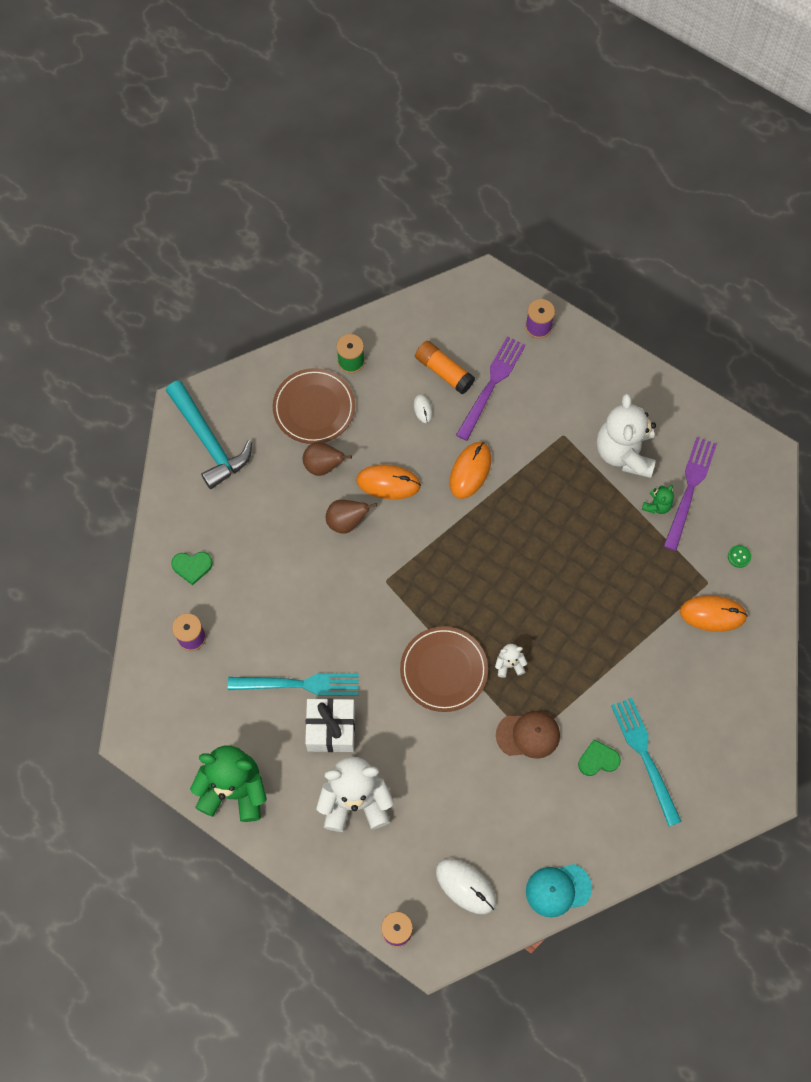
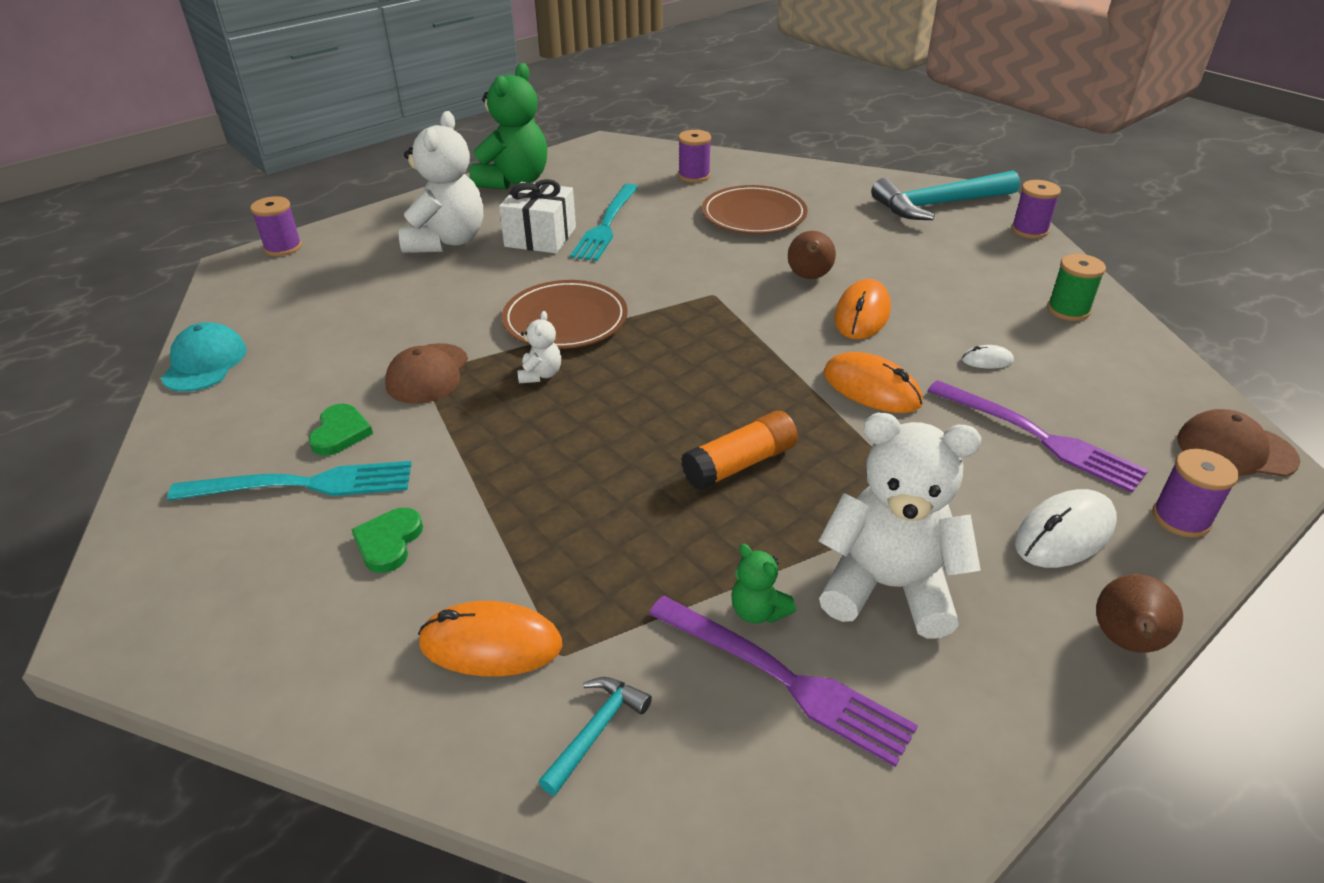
camera: 105 degrees right, 30 degrees down
(192, 566) = (777, 183): green heart -> green heart (388, 542)
(240, 379) = (1029, 230): none -> purple spool
(314, 408) = (987, 274): brown plate -> brown plate (754, 215)
(323, 465) = (896, 271): brown pear -> brown pear (1125, 642)
(444, 371) = (1060, 391): orange glue stick -> orange glue stick (740, 464)
(465, 886) = (283, 296): white mouse -> white mouse (1064, 533)
(475, 294) = (1235, 450): none -> brown cap
(712, 614) = (491, 644): orange mouse -> orange mouse turned 75 degrees clockwise
(739, 556) = (596, 730): green button -> turquoise hammer

